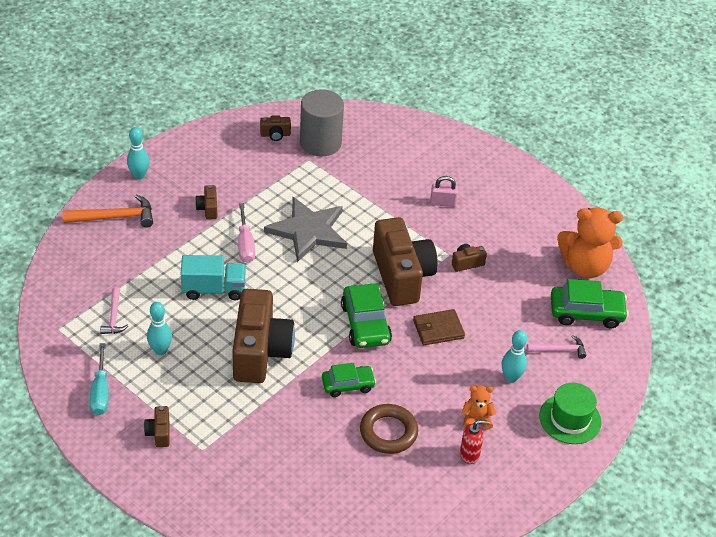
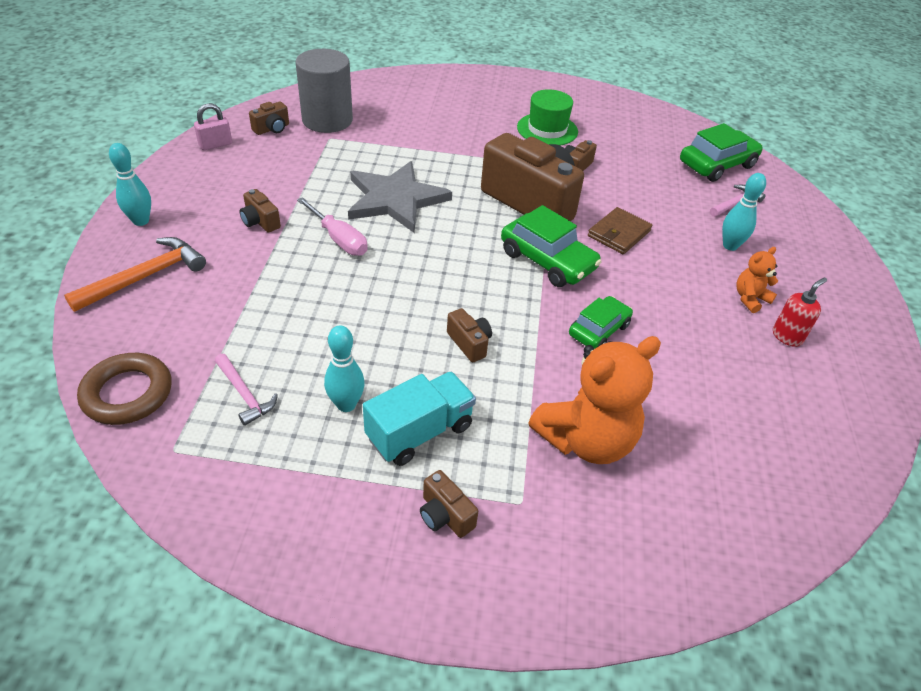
camera: 35 degrees left, 0 degrees up
(100, 391) = (311, 505): turquoise screwdriver -> none
(214, 289) = (347, 301): turquoise truck -> turquoise truck (419, 432)
(260, 352) = (469, 343): brown camera -> brown camera, size x0.41
(388, 432) = (692, 357): brown ring -> brown ring (127, 393)
(443, 203) = (498, 127): pink padlock -> pink padlock (215, 144)
(570, 419) = (818, 257): green hat -> green hat (547, 129)
(585, 266) = (670, 131): orange teddy bear -> orange teddy bear (586, 440)

